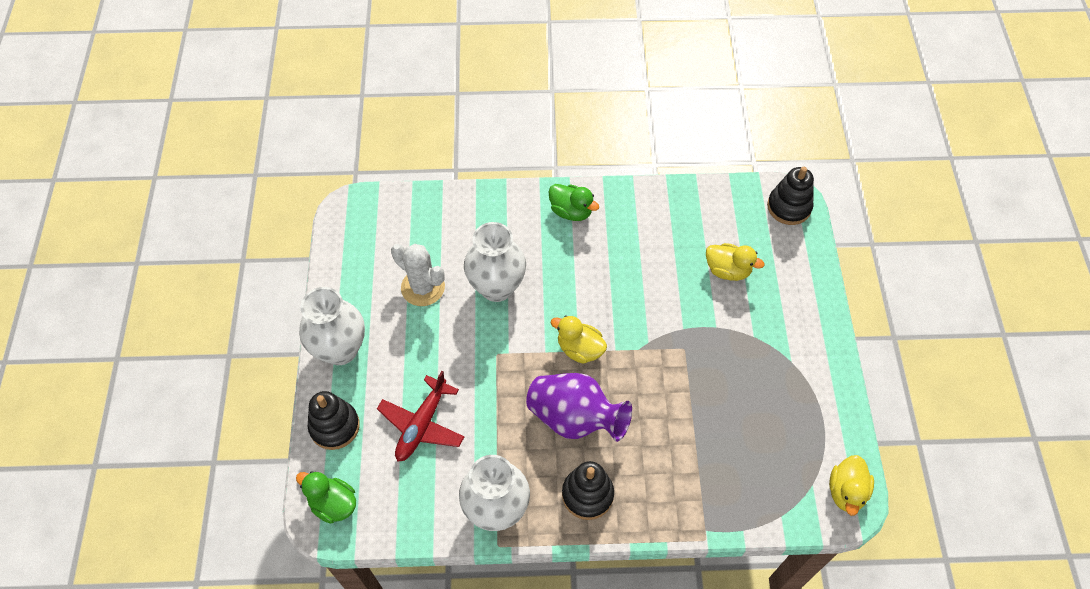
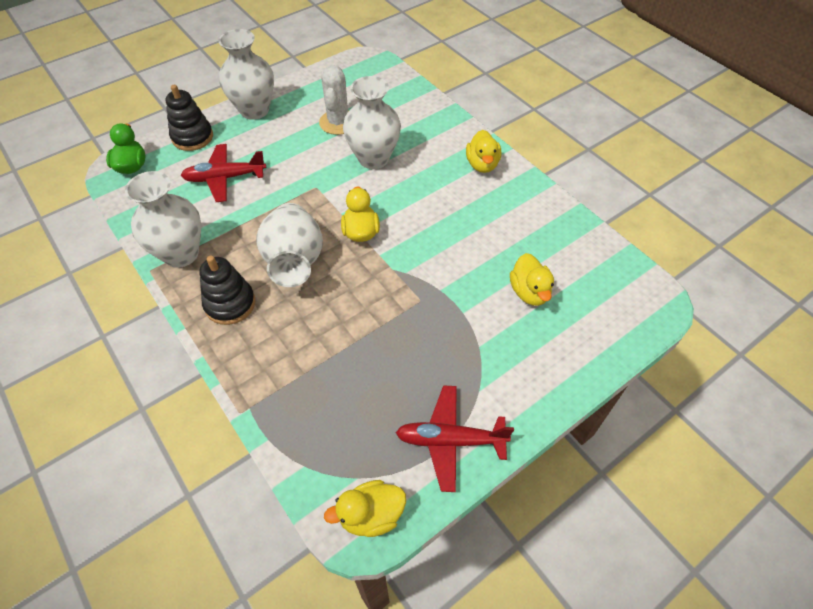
camera: 55 degrees right, 5 degrees down
(571, 211) = (482, 164): green duck -> yellow duck
(575, 418) = (295, 261): purple vase -> white vase
(789, 207) = (645, 305): black stacking toy -> none
(819, 406) = (450, 440): none -> red plane

